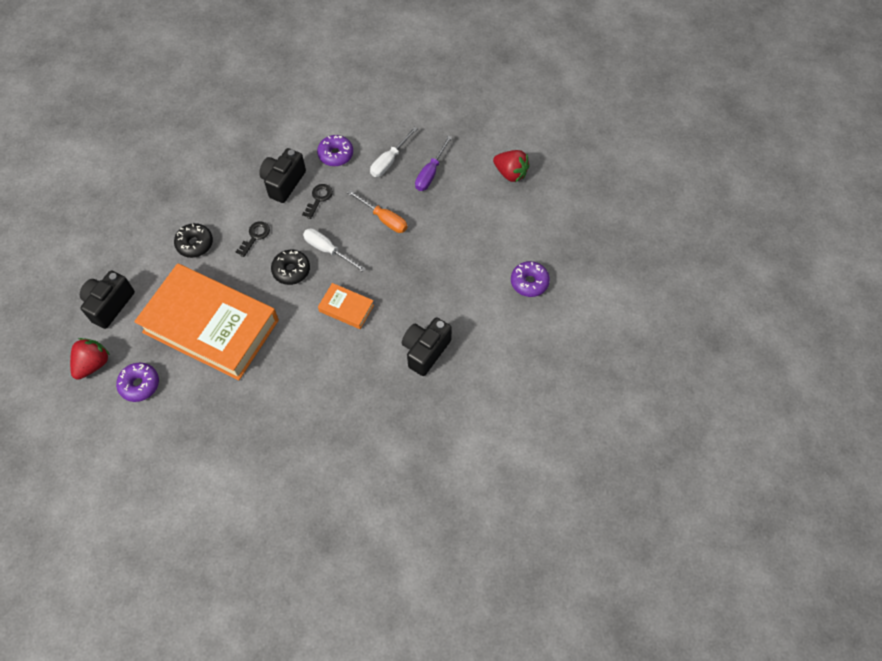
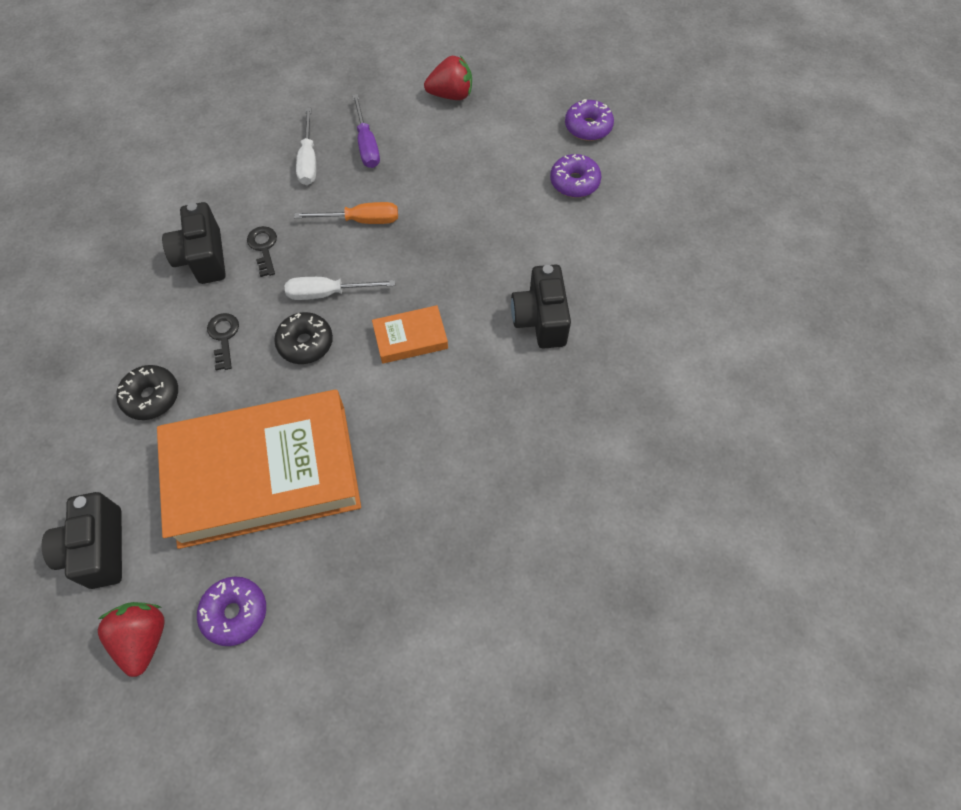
camera: 40 degrees left, 0 degrees up
(336, 154) = (239, 191): purple donut -> purple donut (588, 127)

